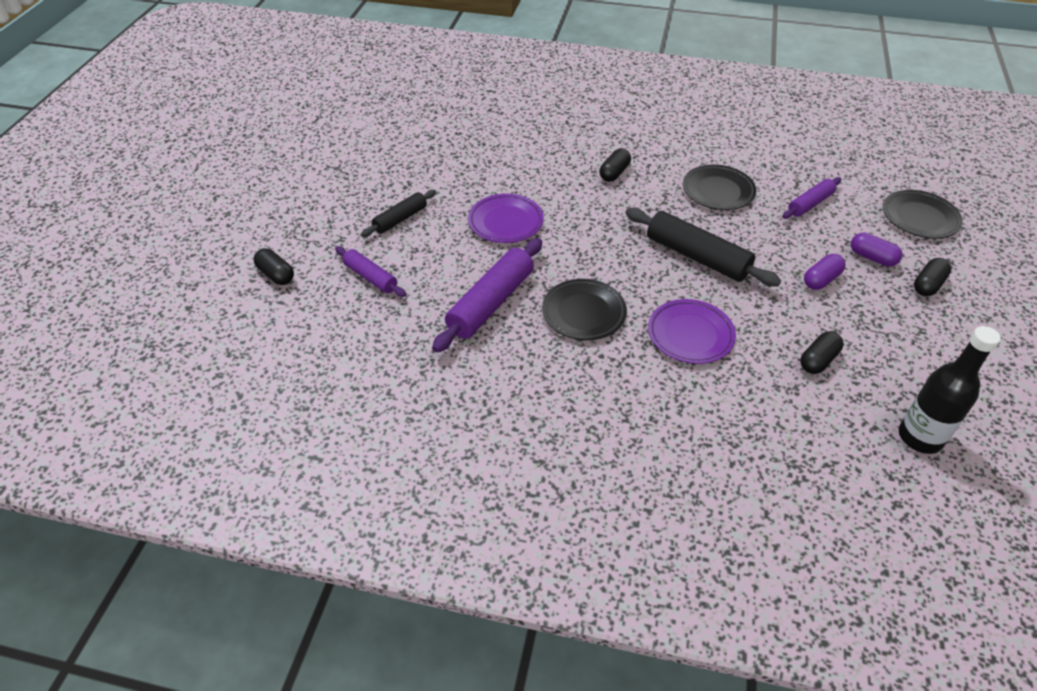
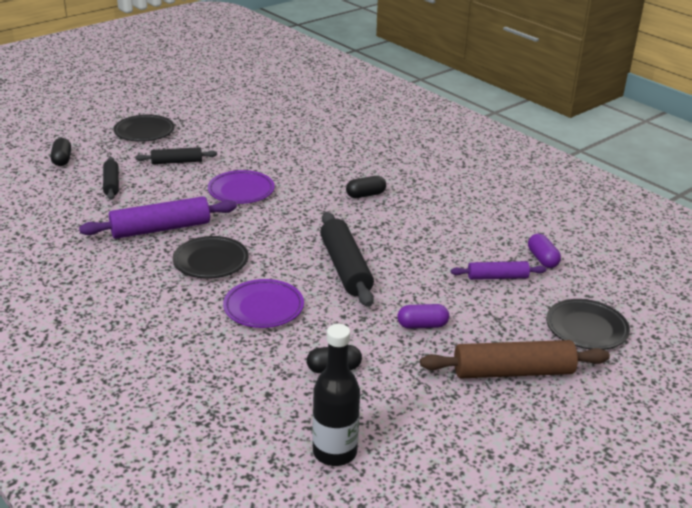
camera: 35 degrees right, 15 degrees down
(370, 277) = (111, 184): purple rolling pin -> black rolling pin
(718, 191) = (430, 238): black plate -> black plate (144, 132)
(872, 258) = (492, 333): purple capsule -> purple capsule (542, 259)
(928, 285) = (513, 372): black capsule -> brown rolling pin

